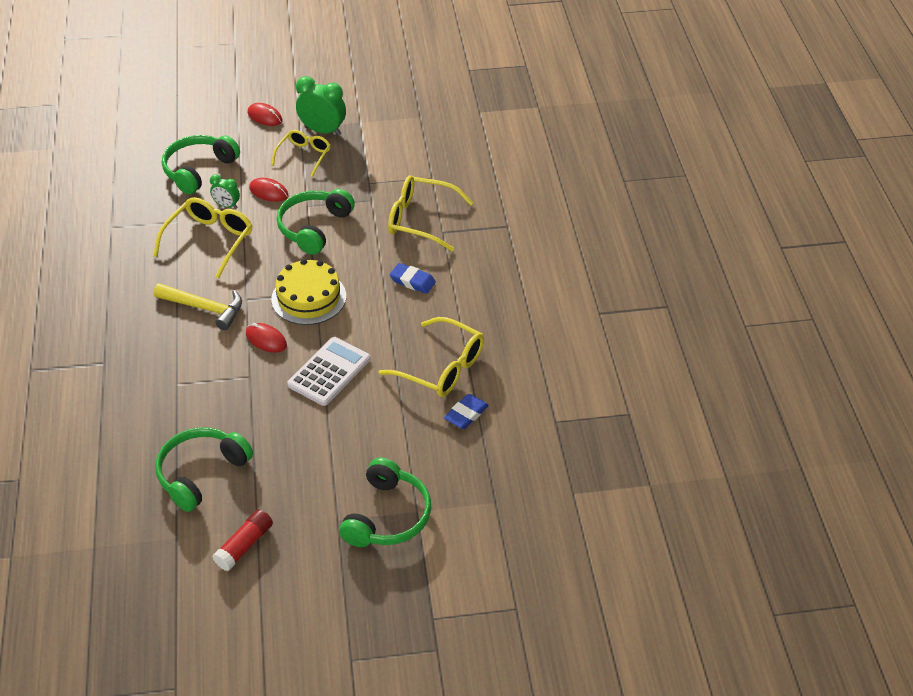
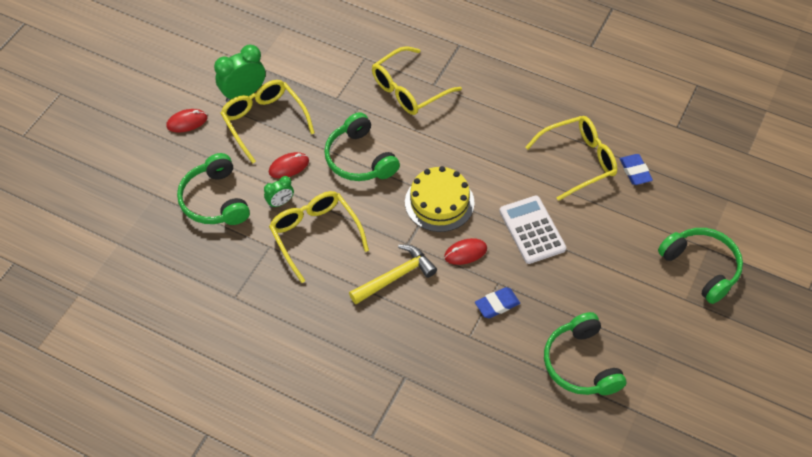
camera: 55 degrees left, 10 degrees up
(244, 545) = (673, 369): red glue stick -> none
(304, 156) = (264, 121): yellow glasses -> yellow glasses, size x1.54
(412, 281) = (473, 130): blue eraser -> blue eraser (497, 304)

